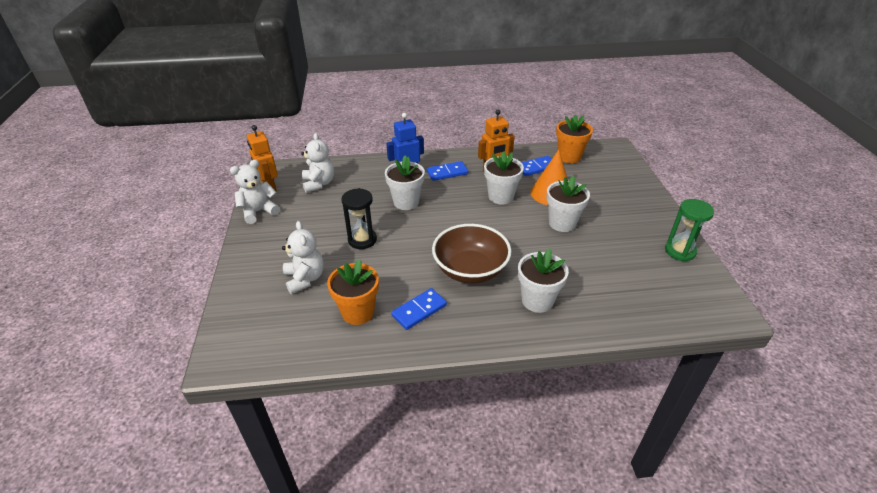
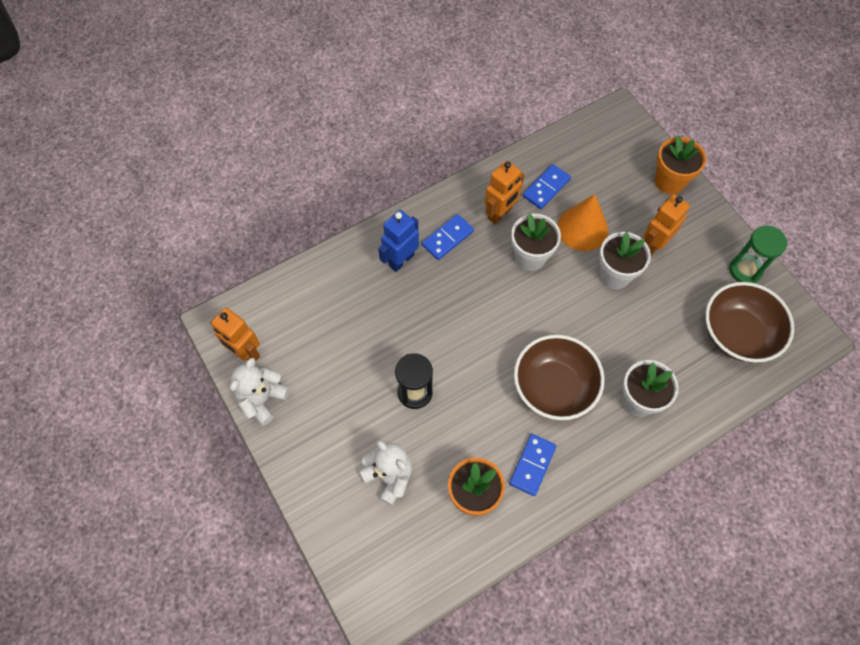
camera: 25 degrees left, 25 degrees up
(319, 183) = (303, 320): white teddy bear -> none
(406, 202) = (428, 310): white flower pot -> none
(569, 157) = (575, 153): orange flower pot -> orange flower pot (669, 181)
(604, 216) = (653, 245): none -> orange robot
(653, 287) = (737, 333): none -> brown bowl

